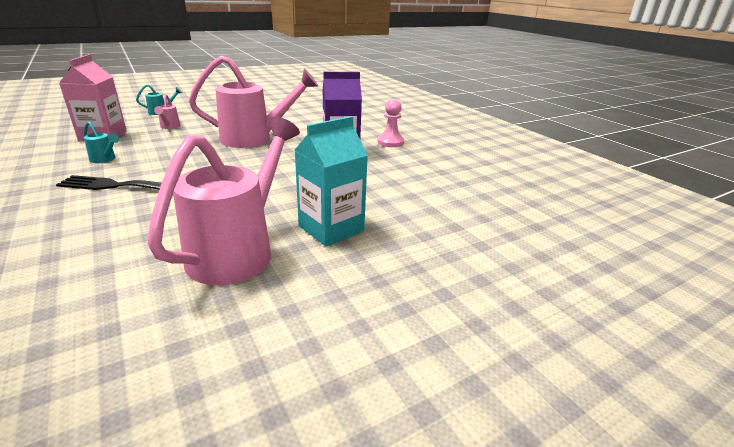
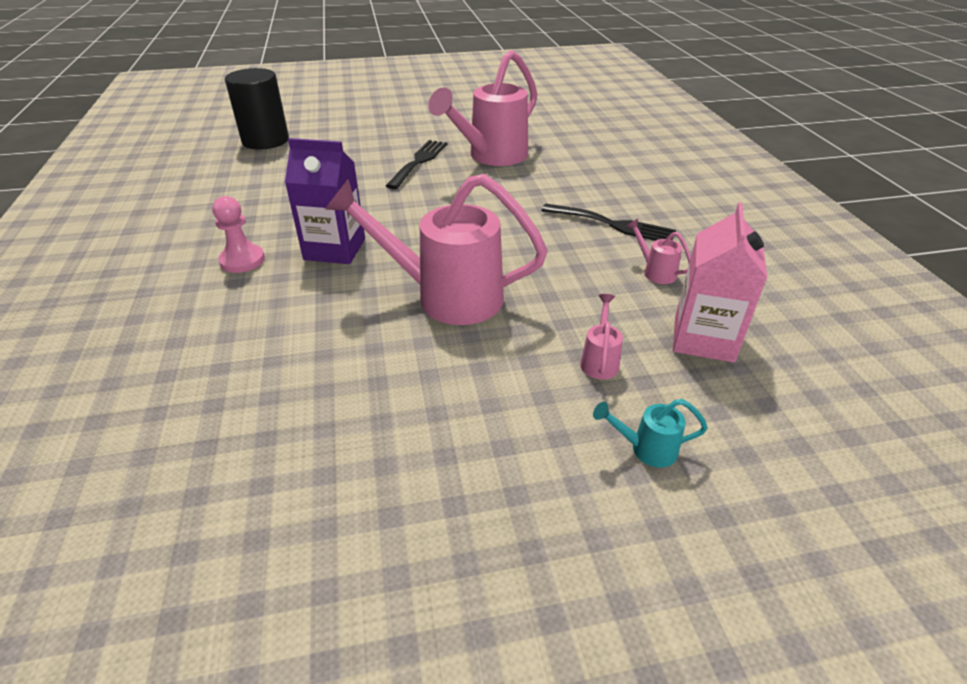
camera: 160 degrees left, 10 degrees up
(105, 159) = (655, 271): turquoise watering can -> pink watering can
(331, 228) = (419, 162): turquoise carton -> black fork
(545, 234) = (265, 140): none -> black cylinder

